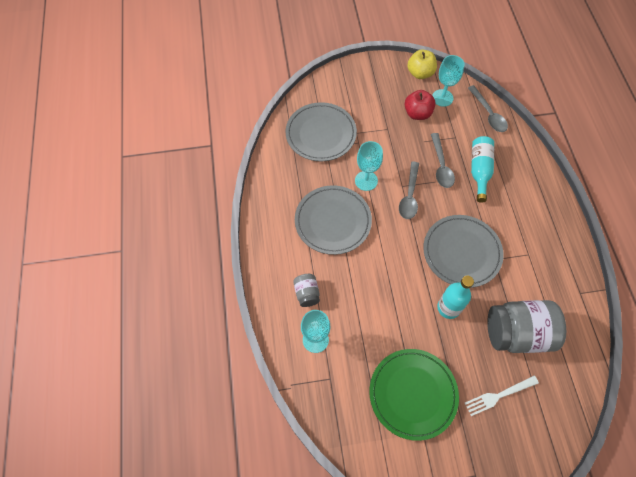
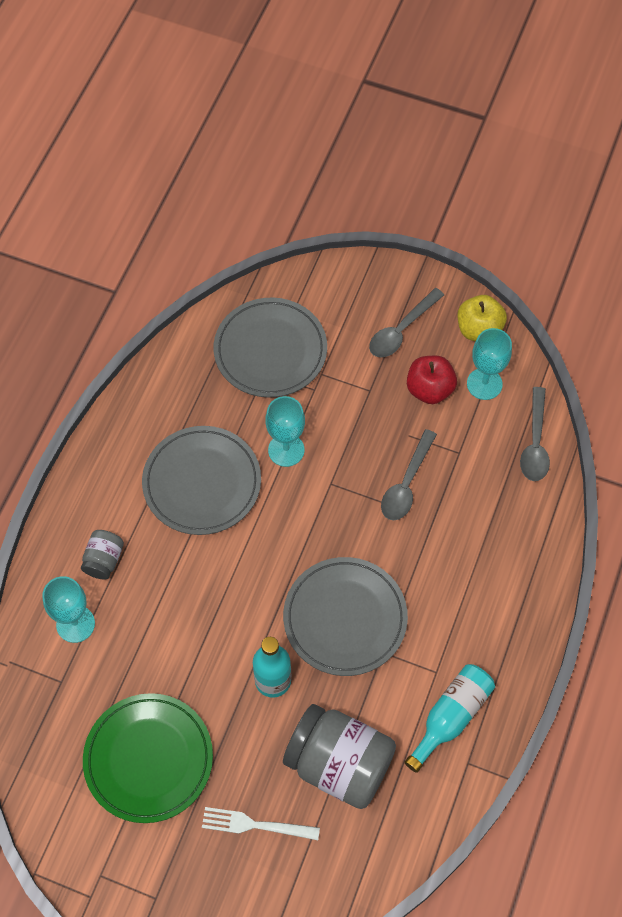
camera: 30 degrees right, 0 degrees up
(409, 196) = (330, 503): grey spoon -> grey spoon (401, 330)
(479, 170) = (457, 519): turquoise bottle -> turquoise bottle (450, 717)

